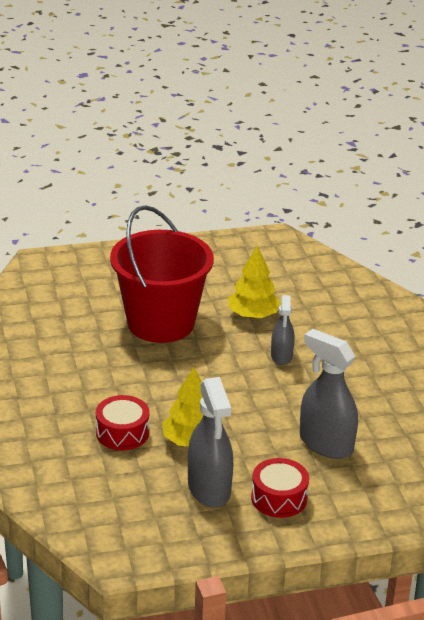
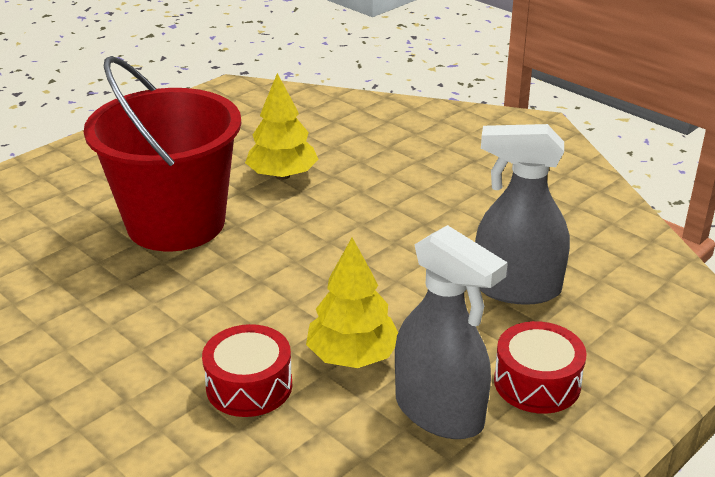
camera: 30 degrees left, 0 degrees up
(281, 356) = (361, 208): grey spray bottle -> none

